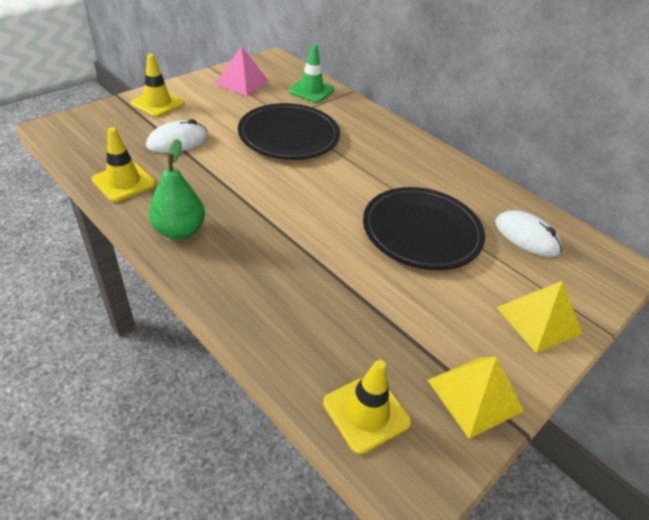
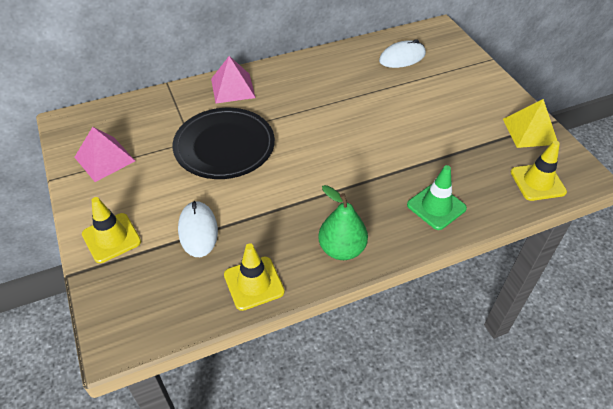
camera: 65 degrees left, 5 degrees up
(311, 90) = (151, 111): green traffic cone -> green traffic cone (436, 206)
(372, 125) = (233, 88): none -> pink pyramid
(422, 231) = (382, 105): black plate -> none
(538, 320) = (477, 83): yellow pyramid -> none

